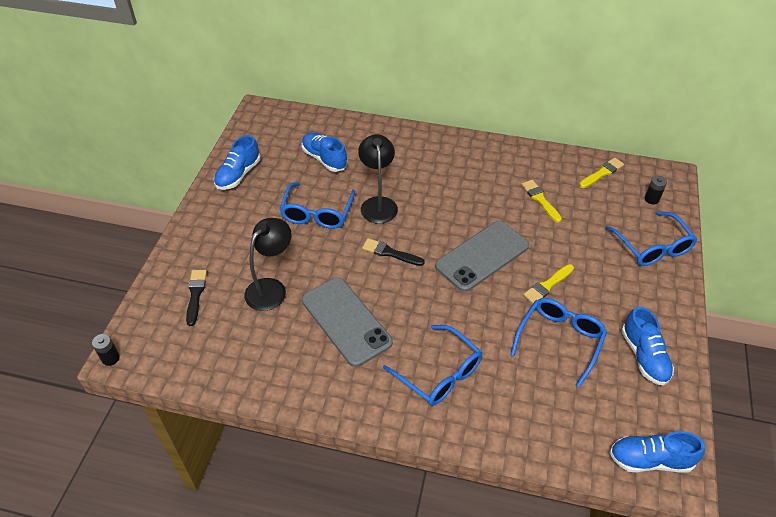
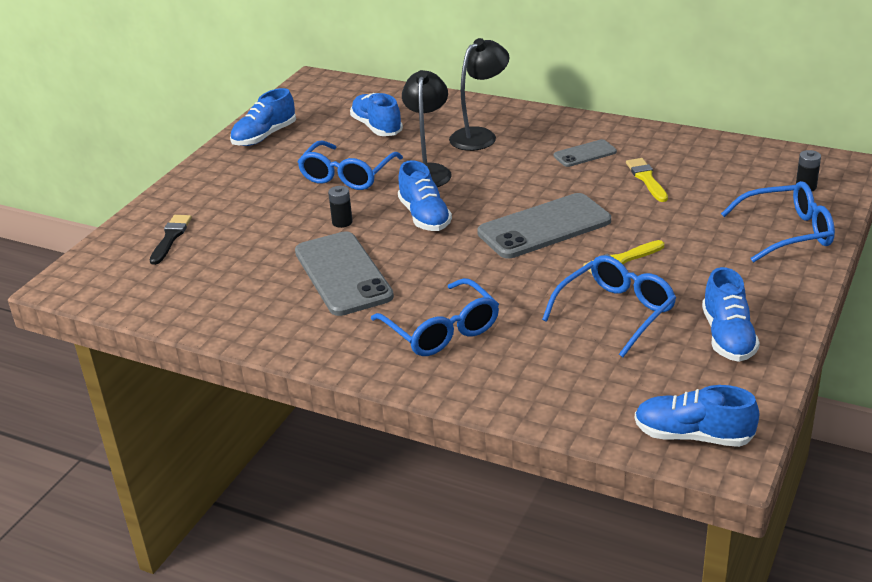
camera: 15 degrees right, 15 degrees down
(110, 358) = (51, 285): black battery -> black battery (342, 222)
(271, 288) = (263, 238): black lamp -> black lamp (480, 136)
(390, 253) = (424, 216): black brush -> blue shoe
(488, 177) = (585, 154): none -> grey phone
(602, 173) = (745, 158): yellow brush -> none
(652, 246) = (786, 232): blue glasses -> blue glasses turned 90 degrees counterclockwise

